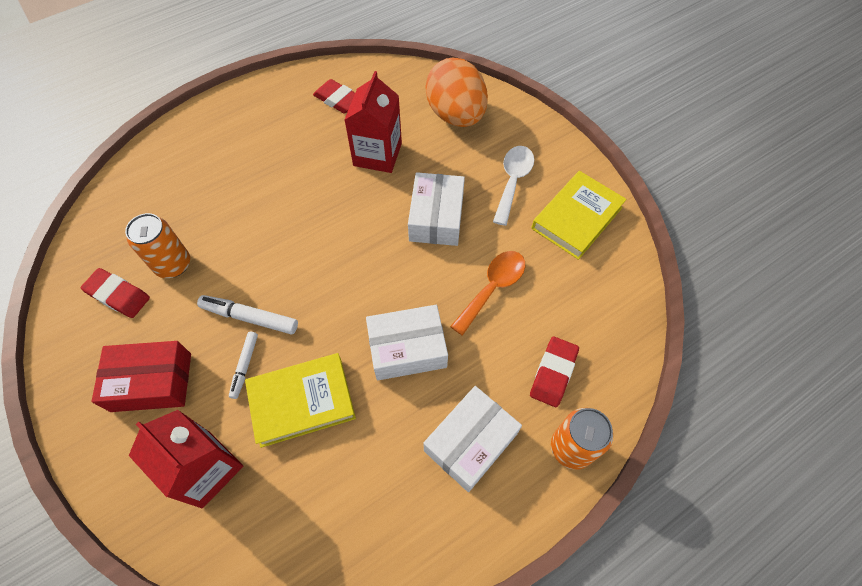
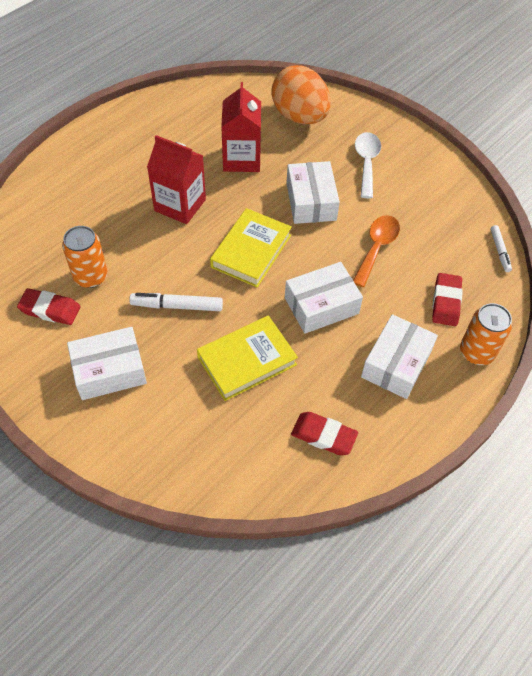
camera: 15 degrees left, 5 degrees down
(151, 382) = (109, 371): red box -> white box
(206, 469) = (184, 426): red carton -> red carton (180, 205)
(244, 366) = (187, 344): white marker -> white marker (499, 251)
(338, 100) = (189, 119): red eraser -> red eraser (323, 436)
(576, 218) = (428, 183): yellow book -> yellow book (251, 251)

